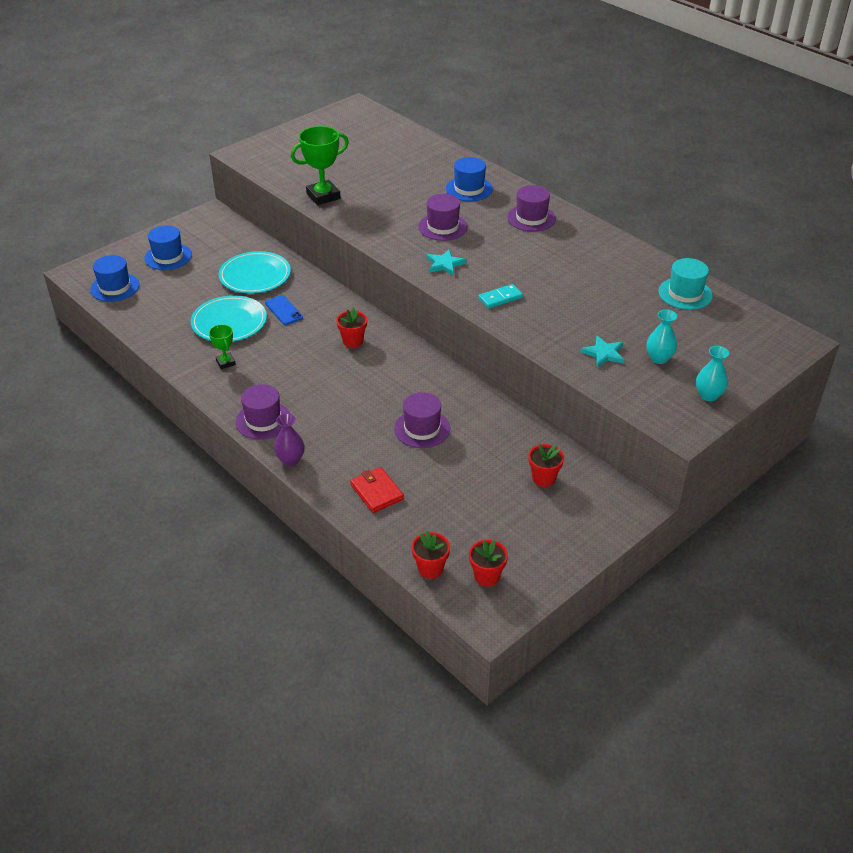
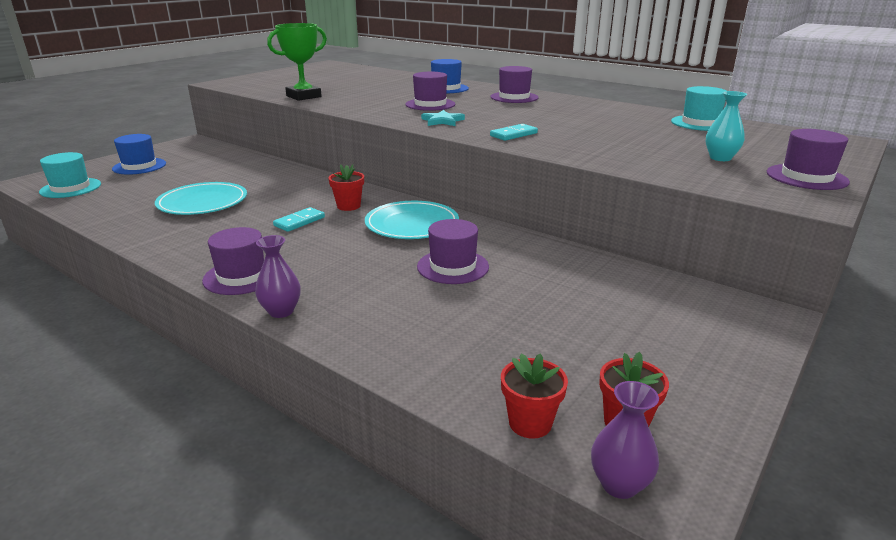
camera: 10 degrees left, 15 degrees down
(115, 287) = (70, 188): blue hat -> turquoise hat
(225, 362) = (195, 232): green trophy -> none
(255, 276) = (234, 172): turquoise plate -> turquoise plate (412, 224)
(283, 310) = (267, 191): blue phone -> none
(309, 358) = (299, 221): none -> turquoise domino
(376, 492) = (412, 334): red wallet -> none
(464, 611) = (619, 484): none -> purple vase
(543, 478) = (632, 298): red flower pot -> none
(604, 353) = (656, 158): turquoise star -> none
(708, 395) = (806, 177): turquoise vase -> purple hat

